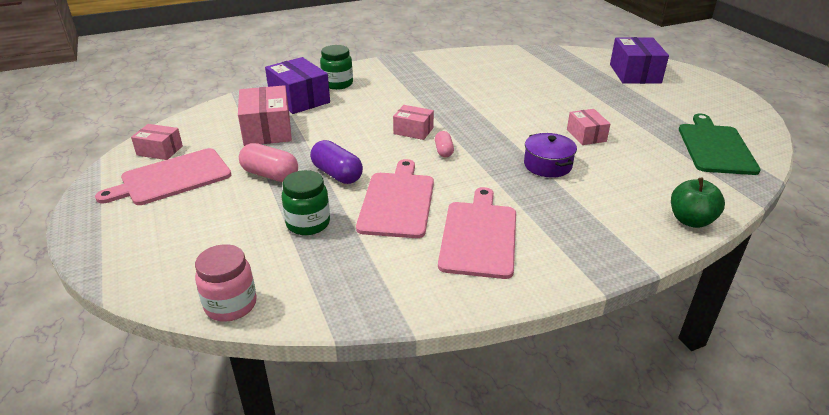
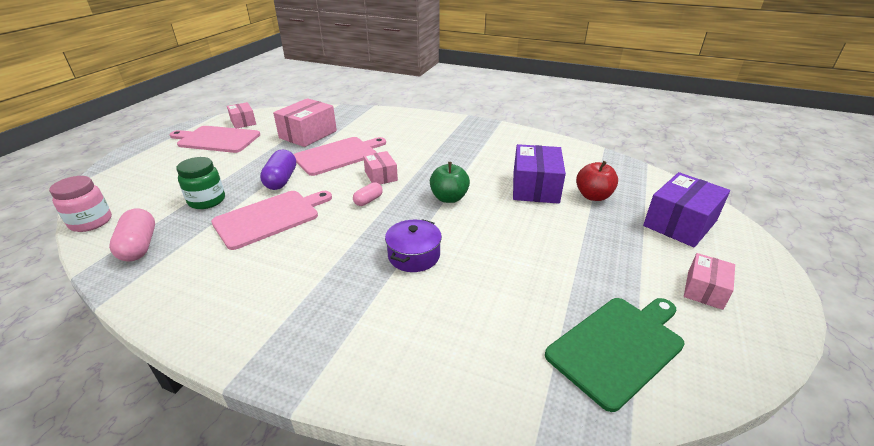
camera: 45 degrees right, 0 degrees up
(270, 175) = (253, 161): pink capsule -> pink capsule (139, 246)
(299, 99) = (363, 123): purple box -> purple box (535, 187)
(337, 84) = (404, 123): green jar -> none
(479, 236) = (258, 274): pink cutting board -> pink cutting board (338, 155)
(569, 78) = (593, 196): none -> red apple
(586, 135) = (500, 251): pink box -> pink box (704, 290)
(691, 220) = (424, 394): green apple -> green apple (449, 198)

